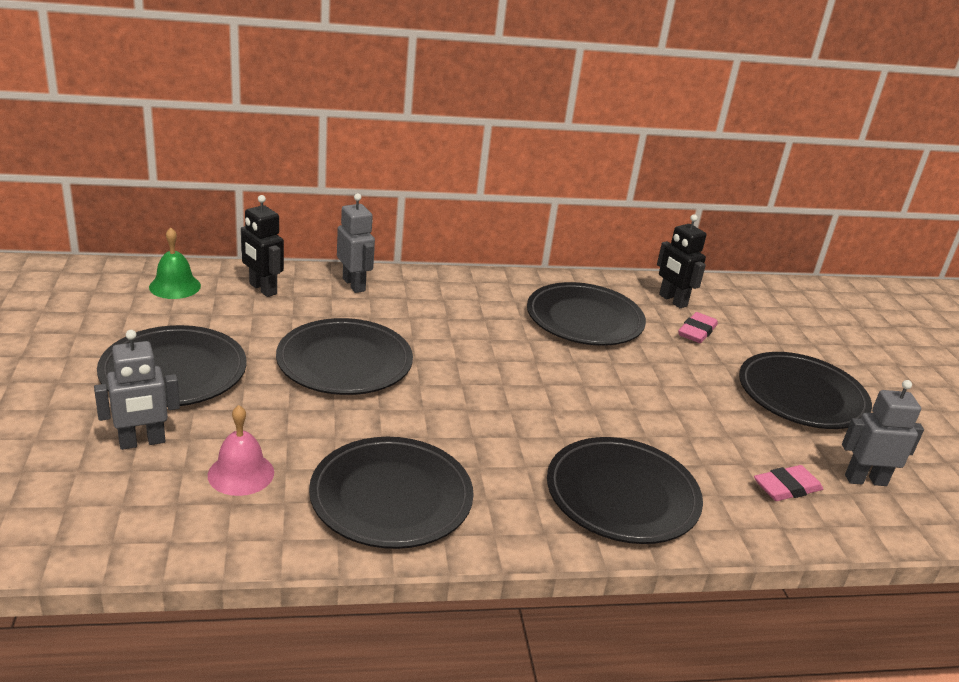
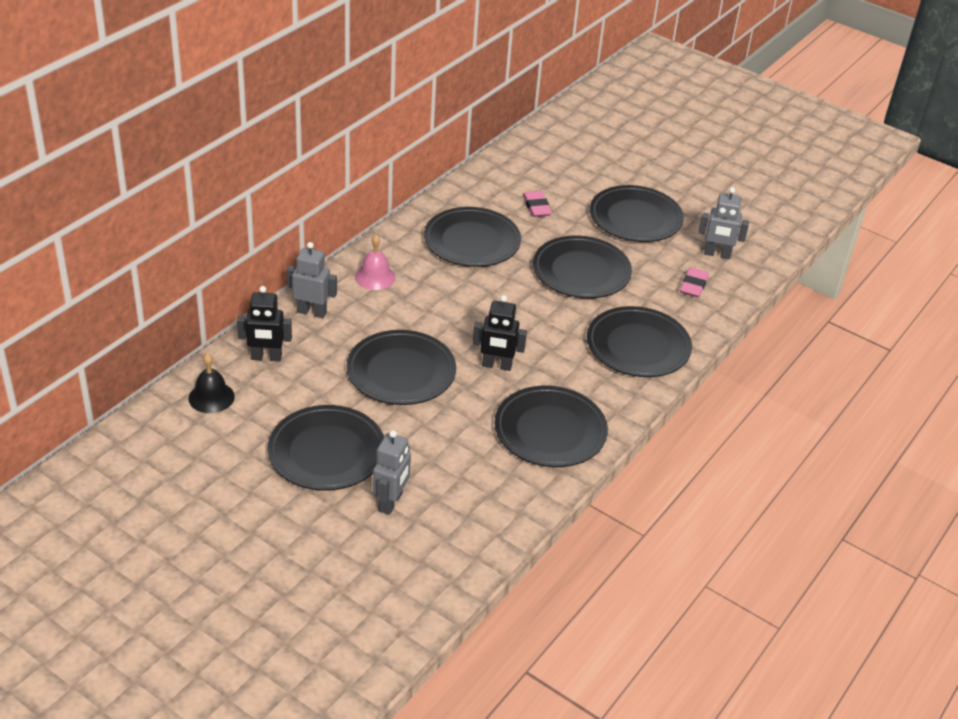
camera: 45 degrees left, 10 degrees up
(175, 286) = (211, 397): green bell -> black bell
(241, 473) = (466, 477): pink bell -> pink bell (375, 277)
(662, 400) = (581, 271): none -> black plate
(672, 300) = (495, 190): black robot -> black robot (496, 365)
(865, 480) = (717, 254): grey robot -> grey robot turned 120 degrees counterclockwise

